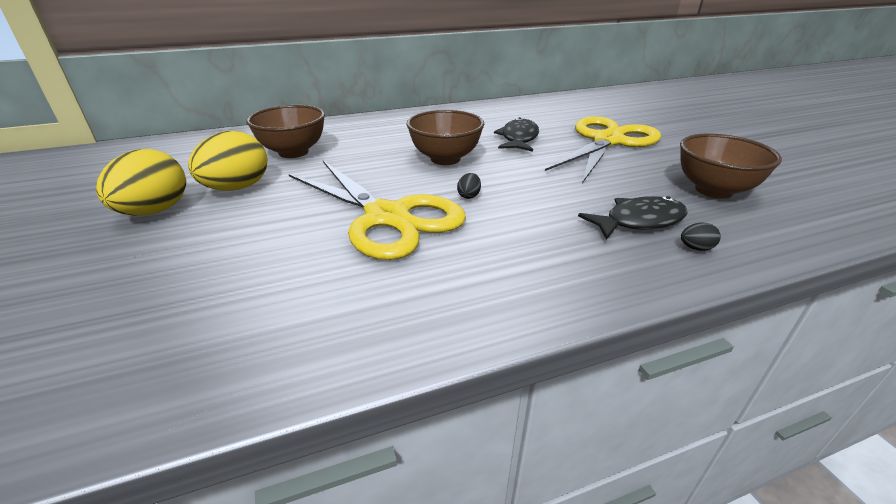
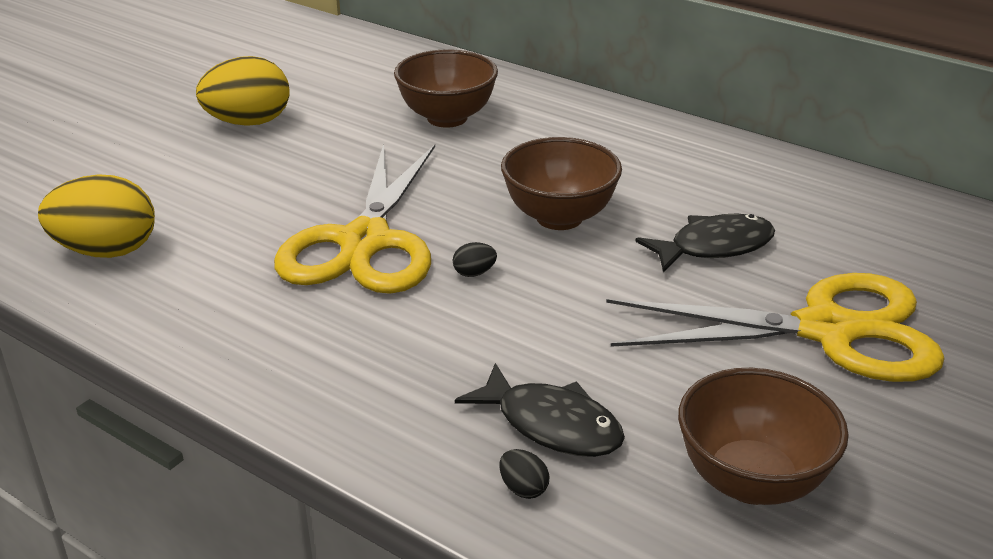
camera: 55 degrees right, 0 degrees up
(237, 188) = (331, 134): yellow egg -> yellow egg (106, 251)

